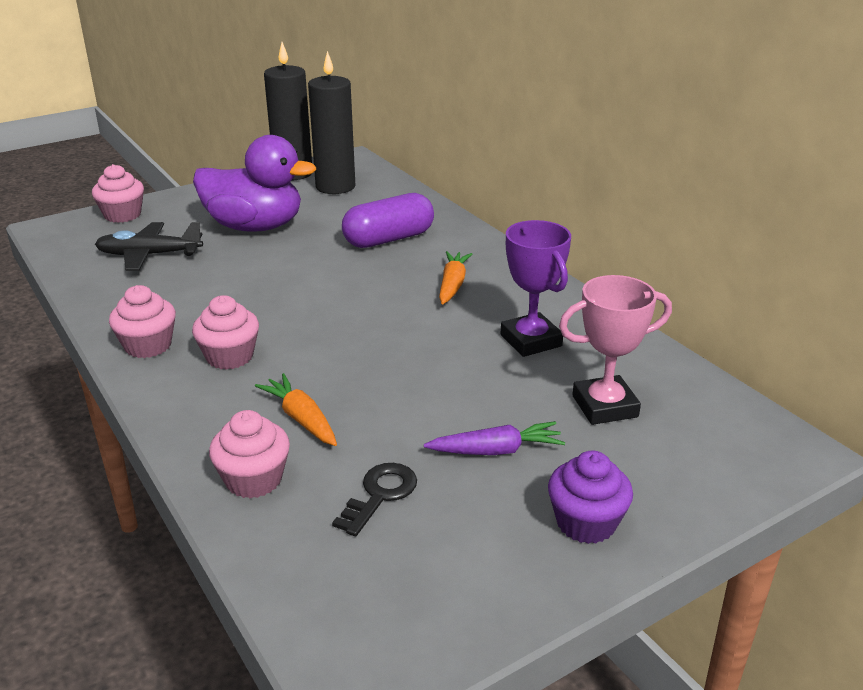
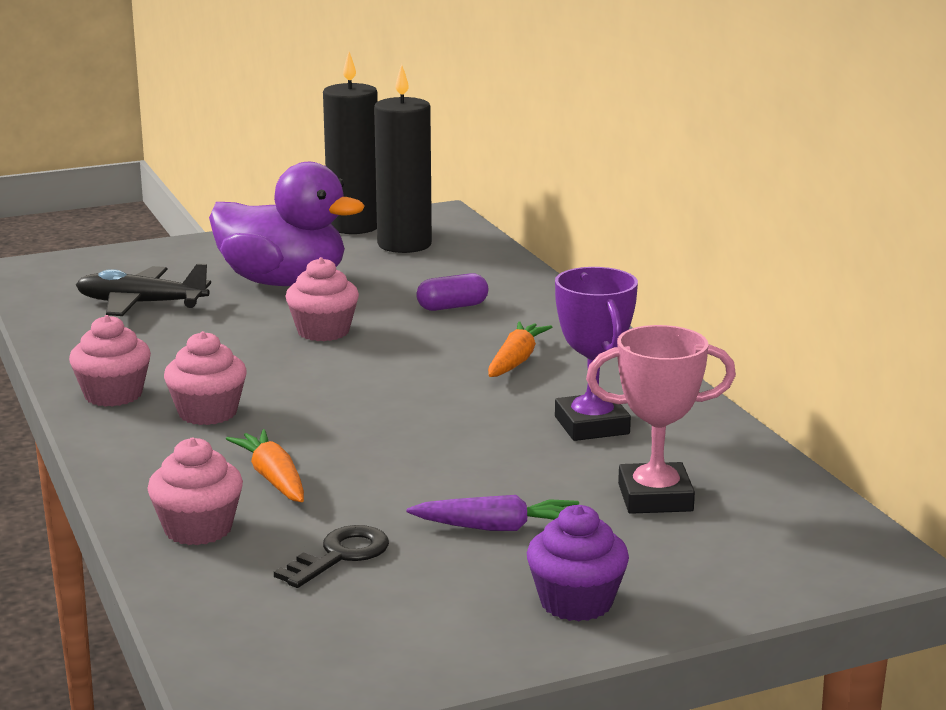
camera: 10 degrees right, 10 degrees down
(122, 215) = (120, 259): pink cupcake -> pink cupcake (323, 331)
(388, 239) = (452, 307): purple capsule -> purple capsule, size x0.56

